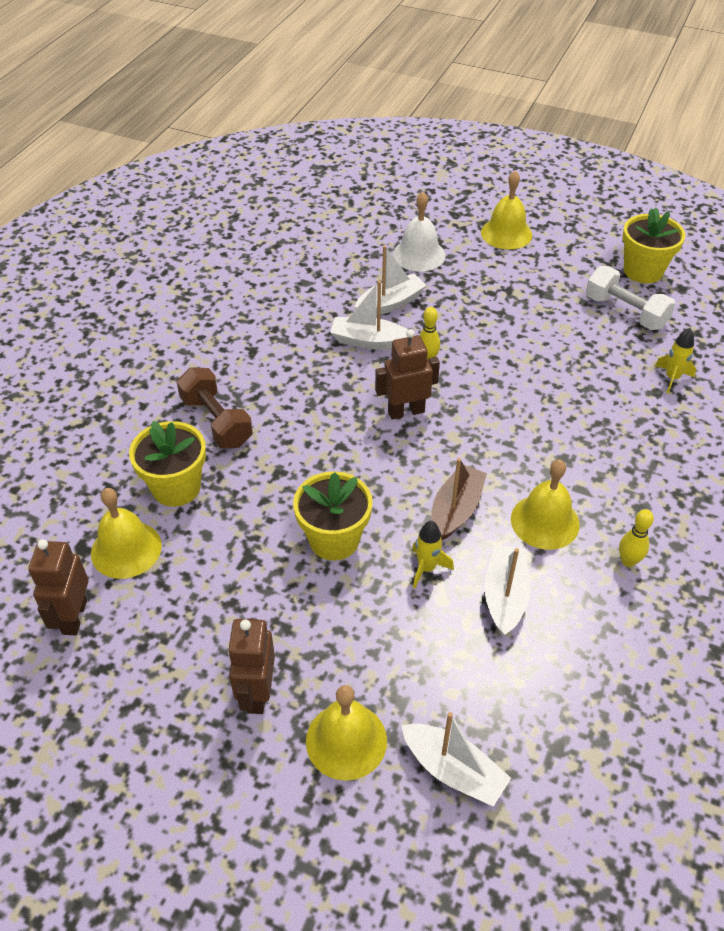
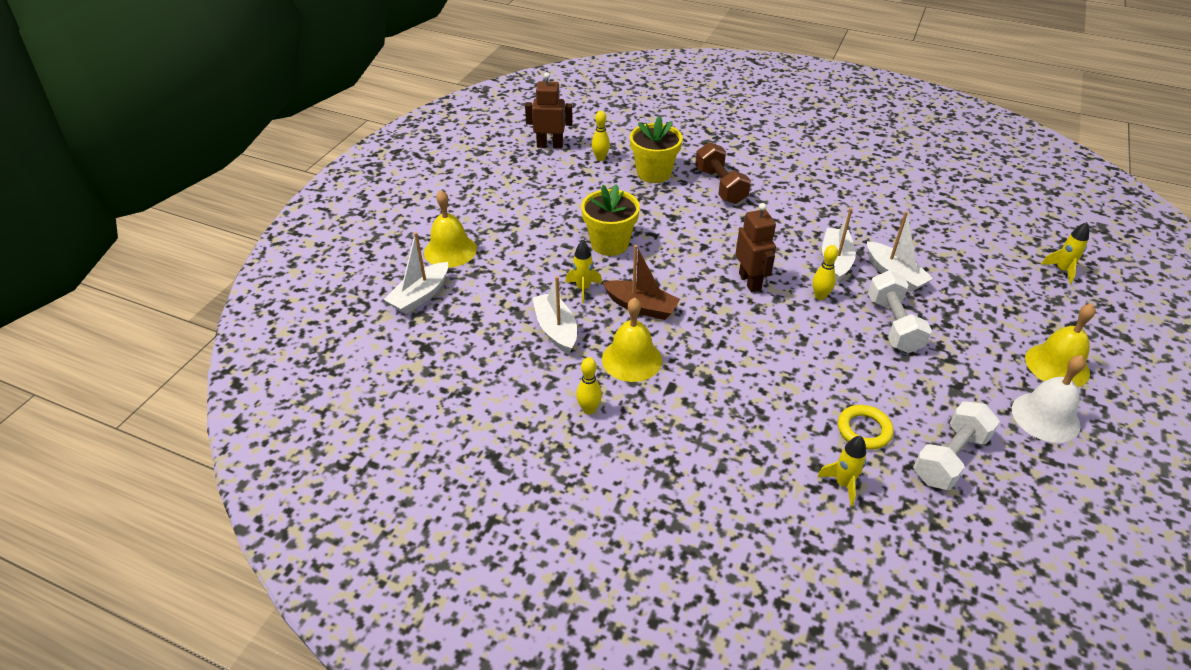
camera: 90 degrees right, 5 degrees down
(126, 549) = (600, 158): yellow bell -> yellow bowling pin
(216, 421) = (720, 186): brown dumbbell -> brown dumbbell turned 75 degrees counterclockwise
(257, 693) = (489, 214): brown robot -> none
(381, 202) = (1062, 270): none -> yellow rocket
(419, 255) = (982, 295): white bell -> white bell (1045, 417)
(465, 316) = (893, 325): none -> white dumbbell
(505, 596) = (556, 329): white boat -> white boat turned 120 degrees counterclockwise
(606, 356) = (864, 430): none -> yellow ring
(643, 271) = (1042, 488): yellow flower pot -> none

